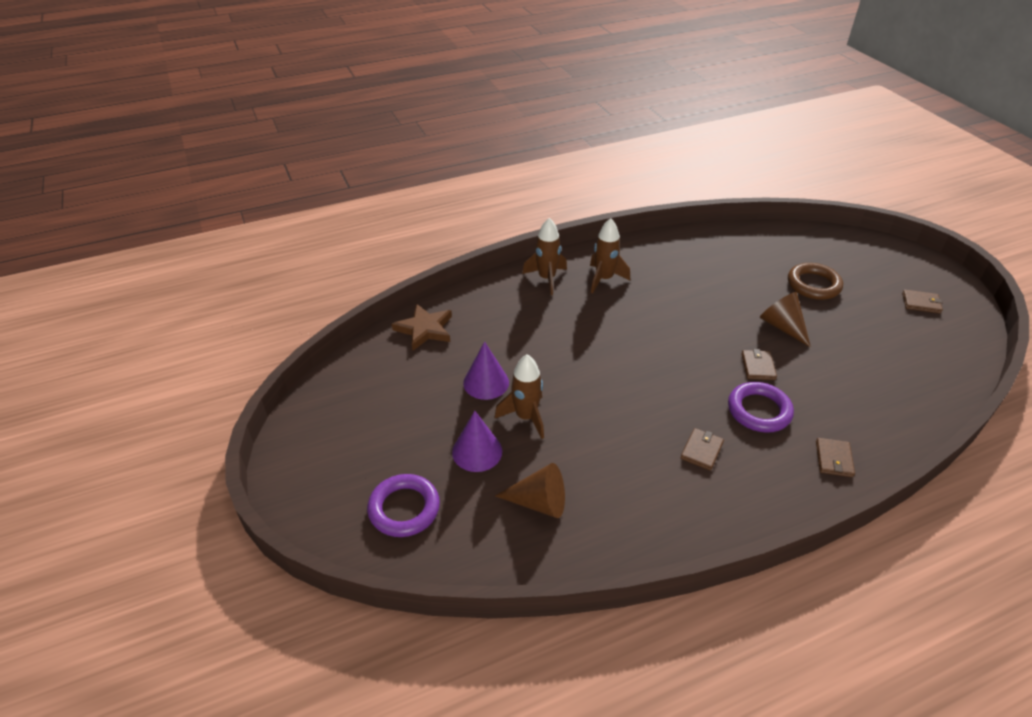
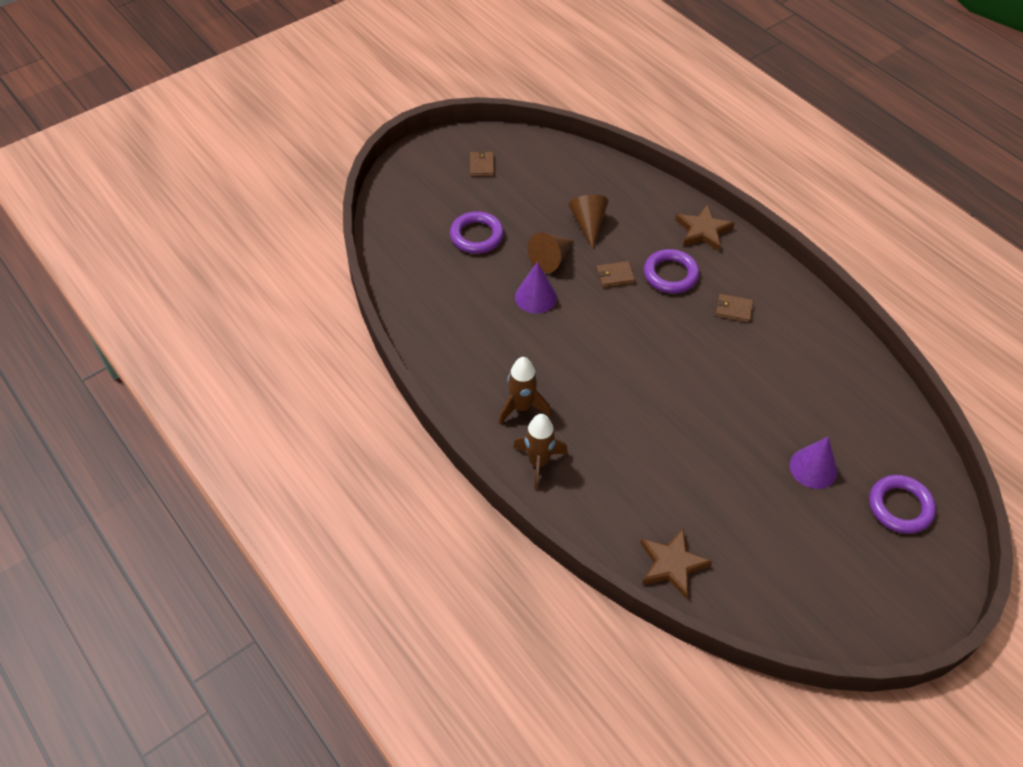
camera: 105 degrees left, 10 degrees up
(486, 382) = (726, 482): purple cone -> purple cone (536, 297)
(526, 417) = (755, 439): brown rocket -> none
(539, 502) = (841, 410): brown cone -> brown cone (588, 224)
(813, 285) = (476, 236): brown ring -> purple ring
(833, 459) = (703, 231): brown wallet -> brown star

